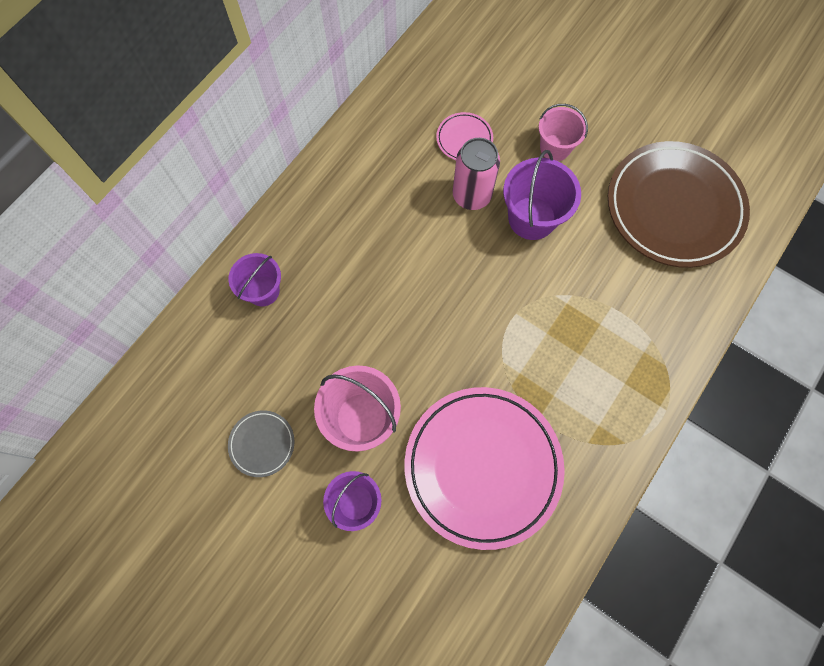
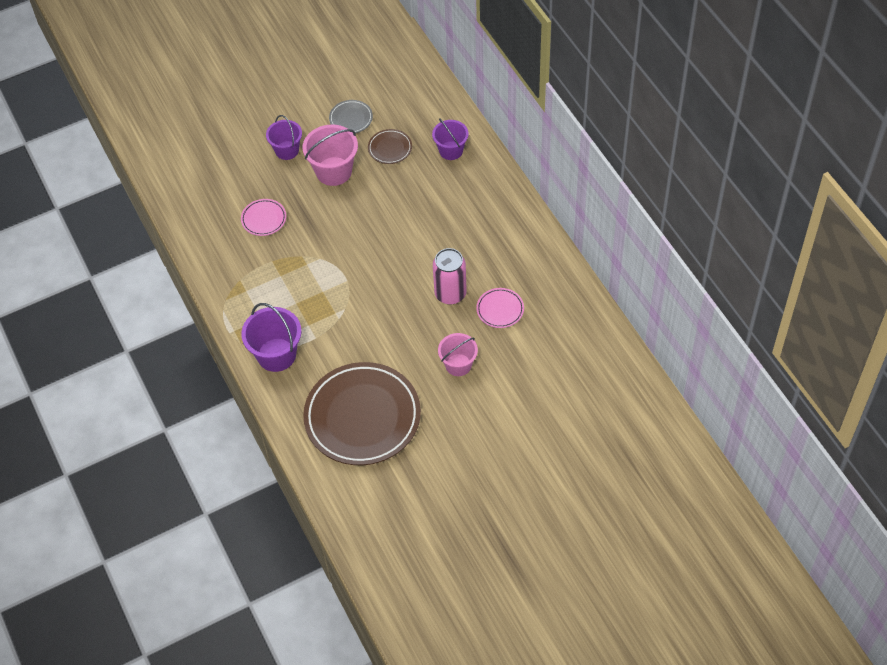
camera: 120 degrees right, 15 degrees down
(292, 366) = (390, 148): none -> brown plate
(482, 466) = (264, 219): pink plate -> pink plate, size x0.42
(531, 218) = (410, 322): purple bucket -> purple bucket (276, 355)

